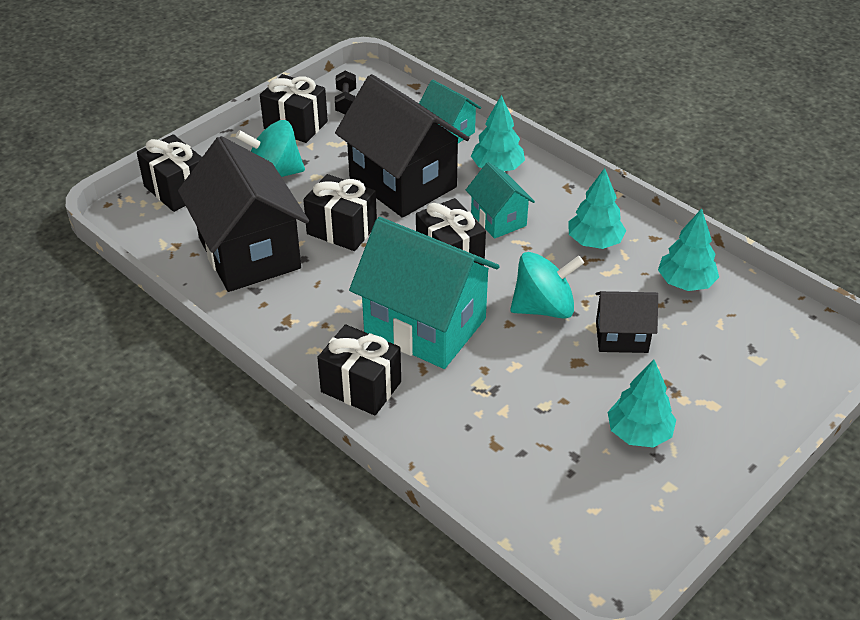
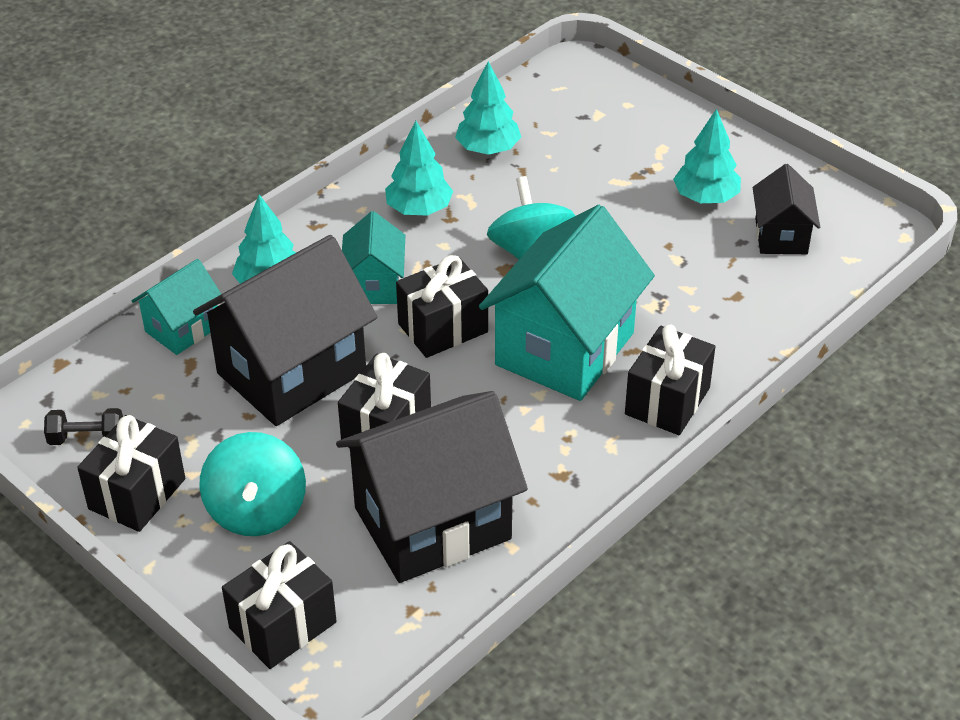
camera: 90 degrees left, 0 degrees up
(498, 220) = (374, 285): turquoise house -> turquoise house turned 60 degrees counterclockwise
(621, 337) = (573, 199): black house -> black house (781, 236)

